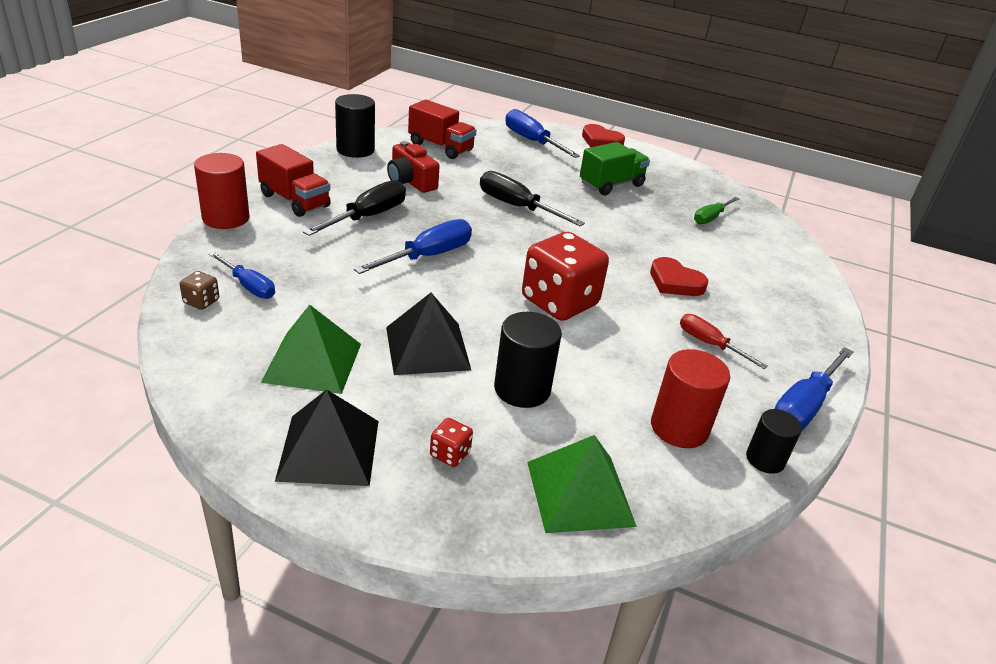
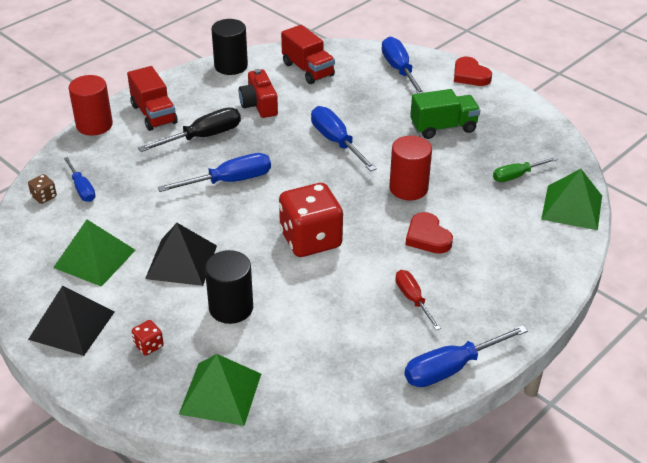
camera: 25 degrees right, 5 degrees up
(517, 207) = (336, 142): black screwdriver -> blue screwdriver
(679, 428) = (331, 363): red cylinder -> red cylinder (408, 188)
(765, 459) = (381, 402): black cylinder -> none
(780, 238) = (572, 207): none -> green pyramid

